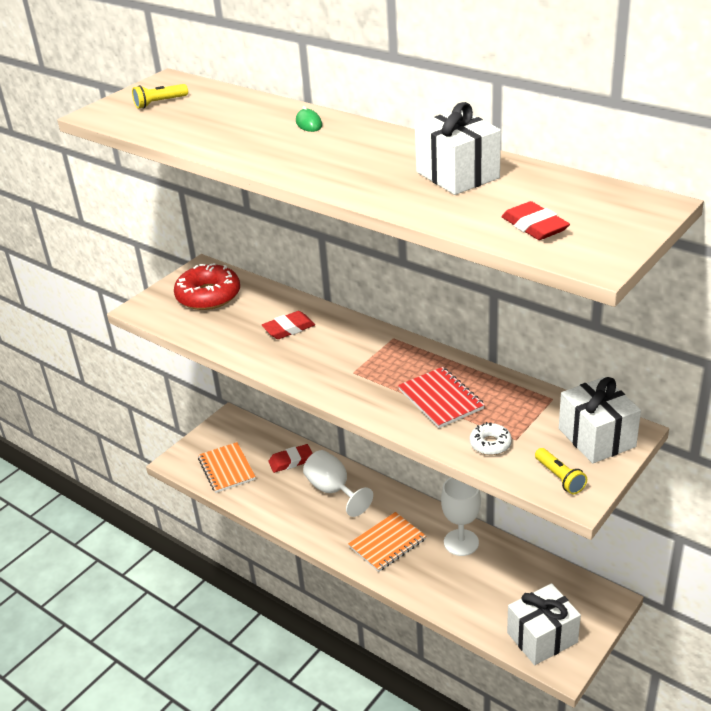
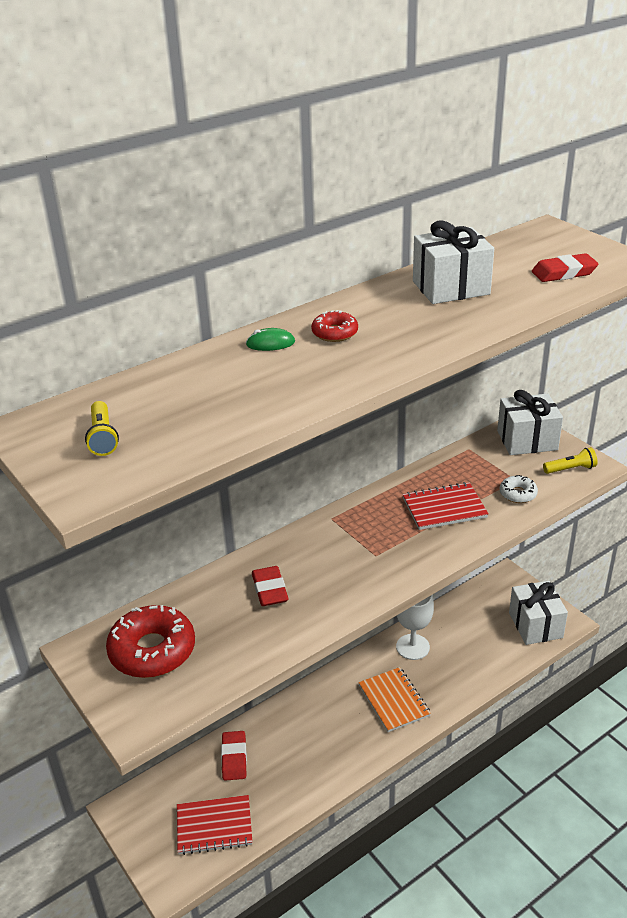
camera: 75 degrees left, 0 degrees up
(226, 469) = (214, 826): orange notebook -> red notebook
(333, 490) = (300, 728): white goblet -> none
(338, 143) = (334, 333): none -> red donut

